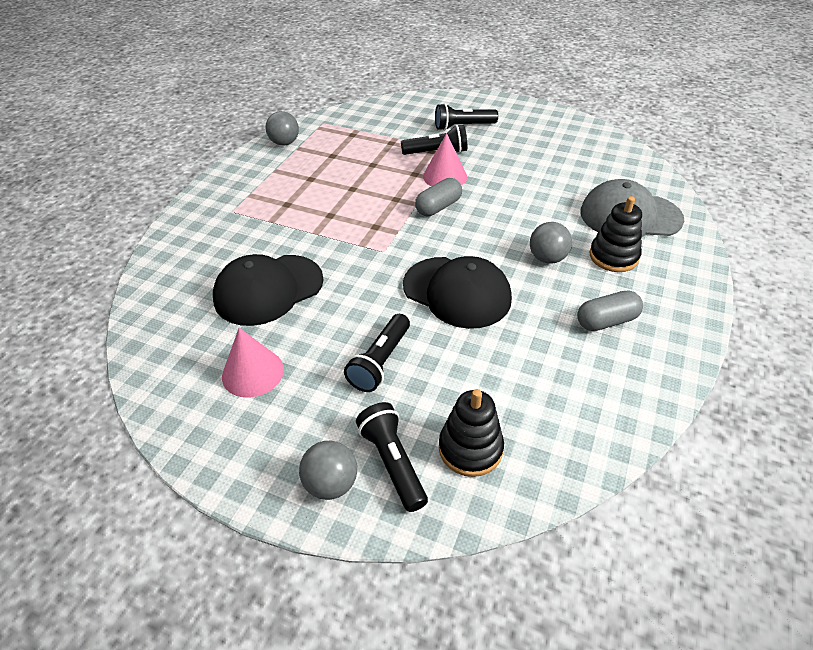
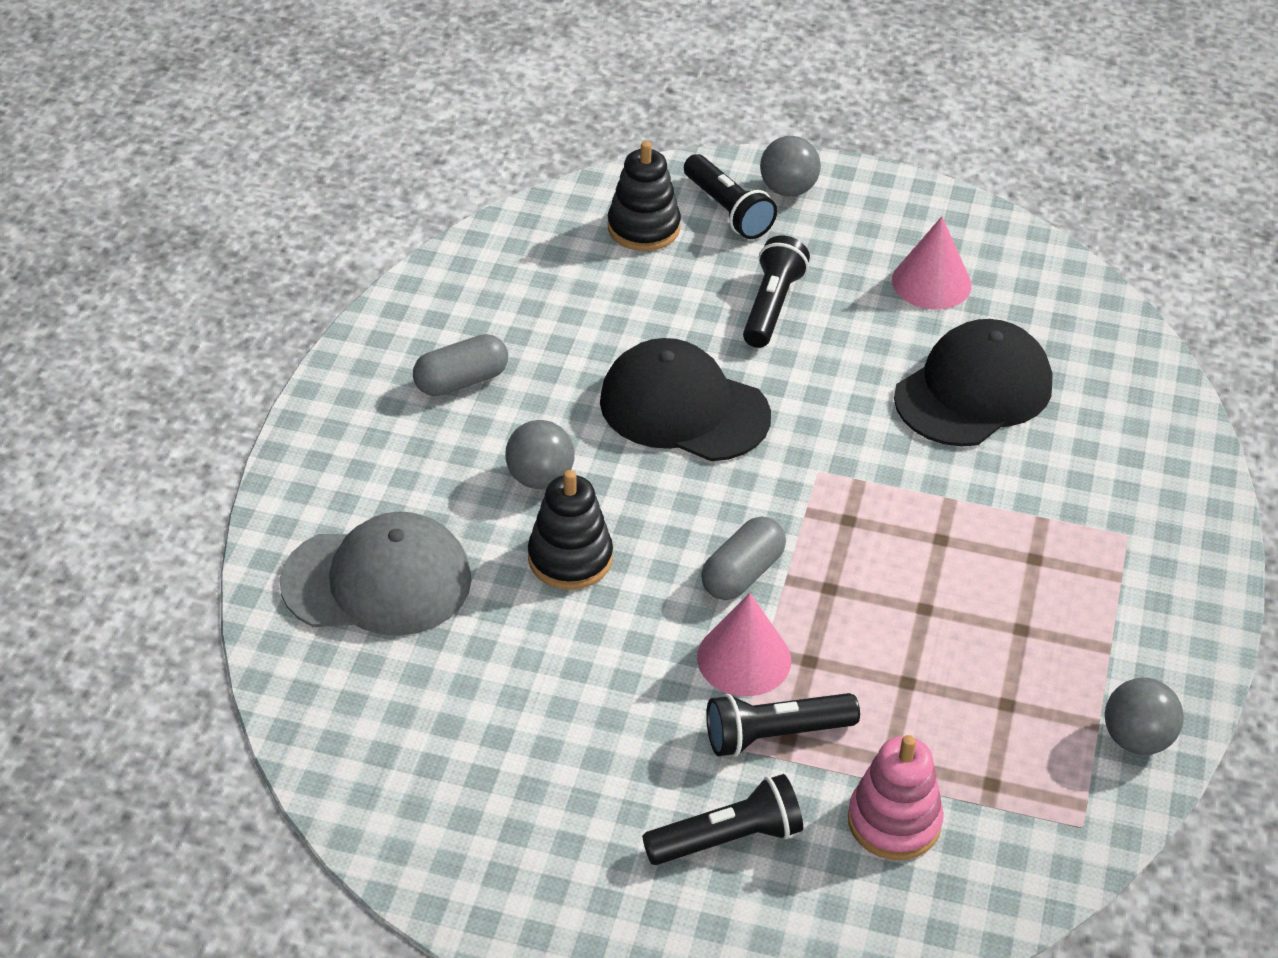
camera: 170 degrees right, 0 degrees up
(396, 127) = (894, 821): none -> pink stacking toy
(613, 256) = (428, 490): black stacking toy -> black stacking toy (570, 558)

